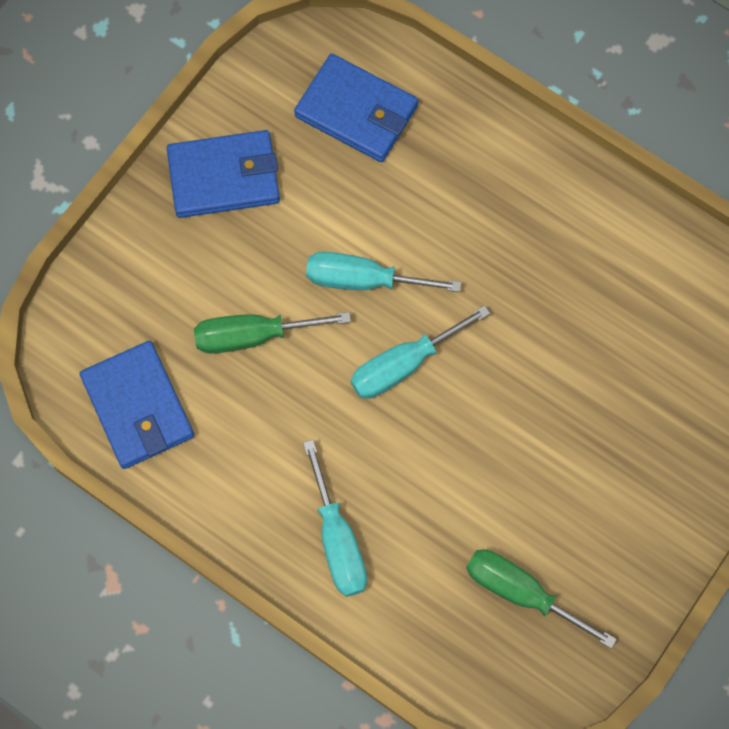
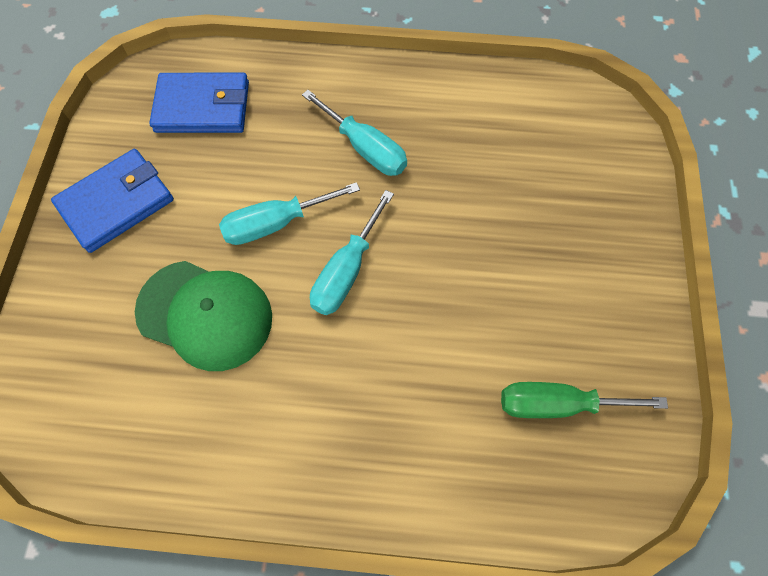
camera: 30 degrees left, 5 degrees down
(138, 407) = (128, 433): blue wallet -> none
(253, 336) = (205, 314): green screwdriver -> green cap
(337, 540) = (376, 450): turquoise screwdriver -> turquoise screwdriver (365, 148)

